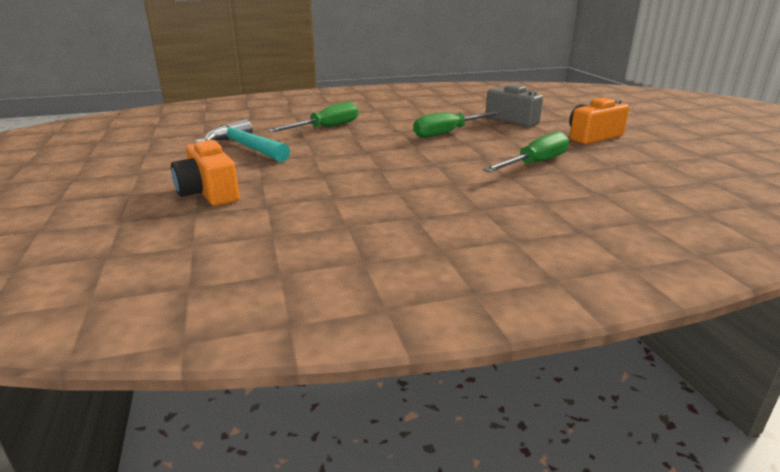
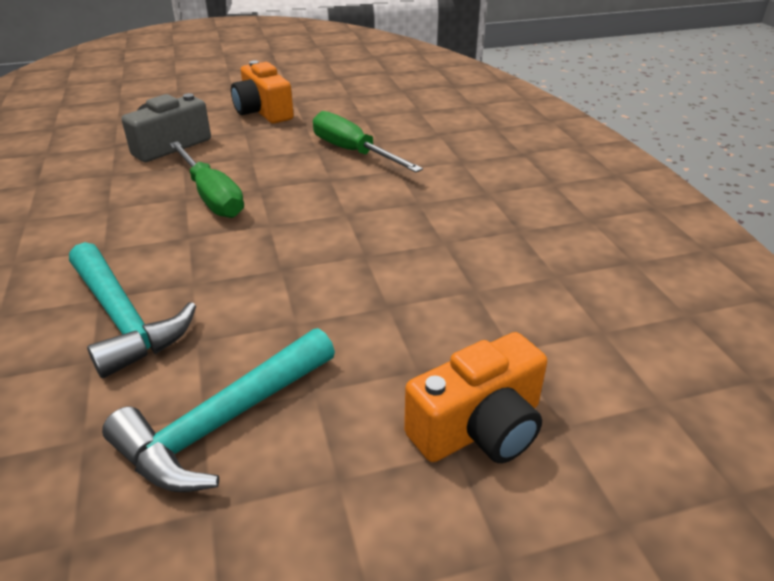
camera: 90 degrees left, 10 degrees up
(326, 128) = (124, 319): green screwdriver -> turquoise hammer

